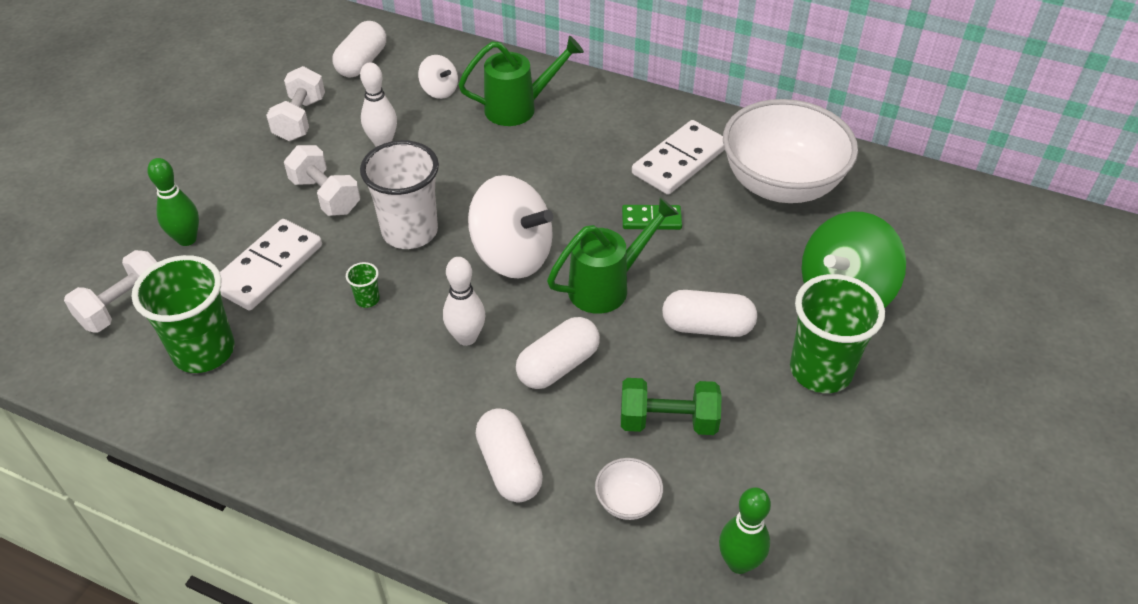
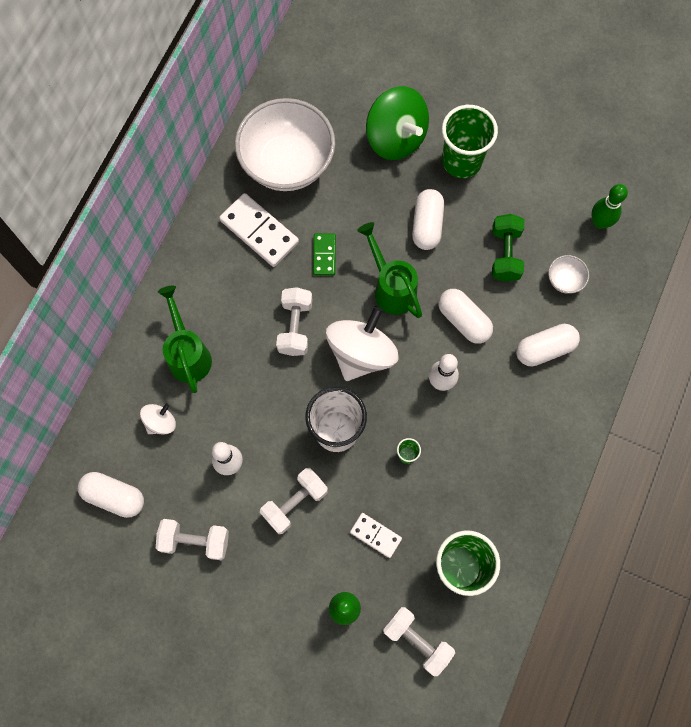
camera: 90 degrees left, 25 degrees up
(268, 268) = (375, 535): white domino -> white domino, size x0.57
(551, 194) = (295, 327): none -> white dumbbell

